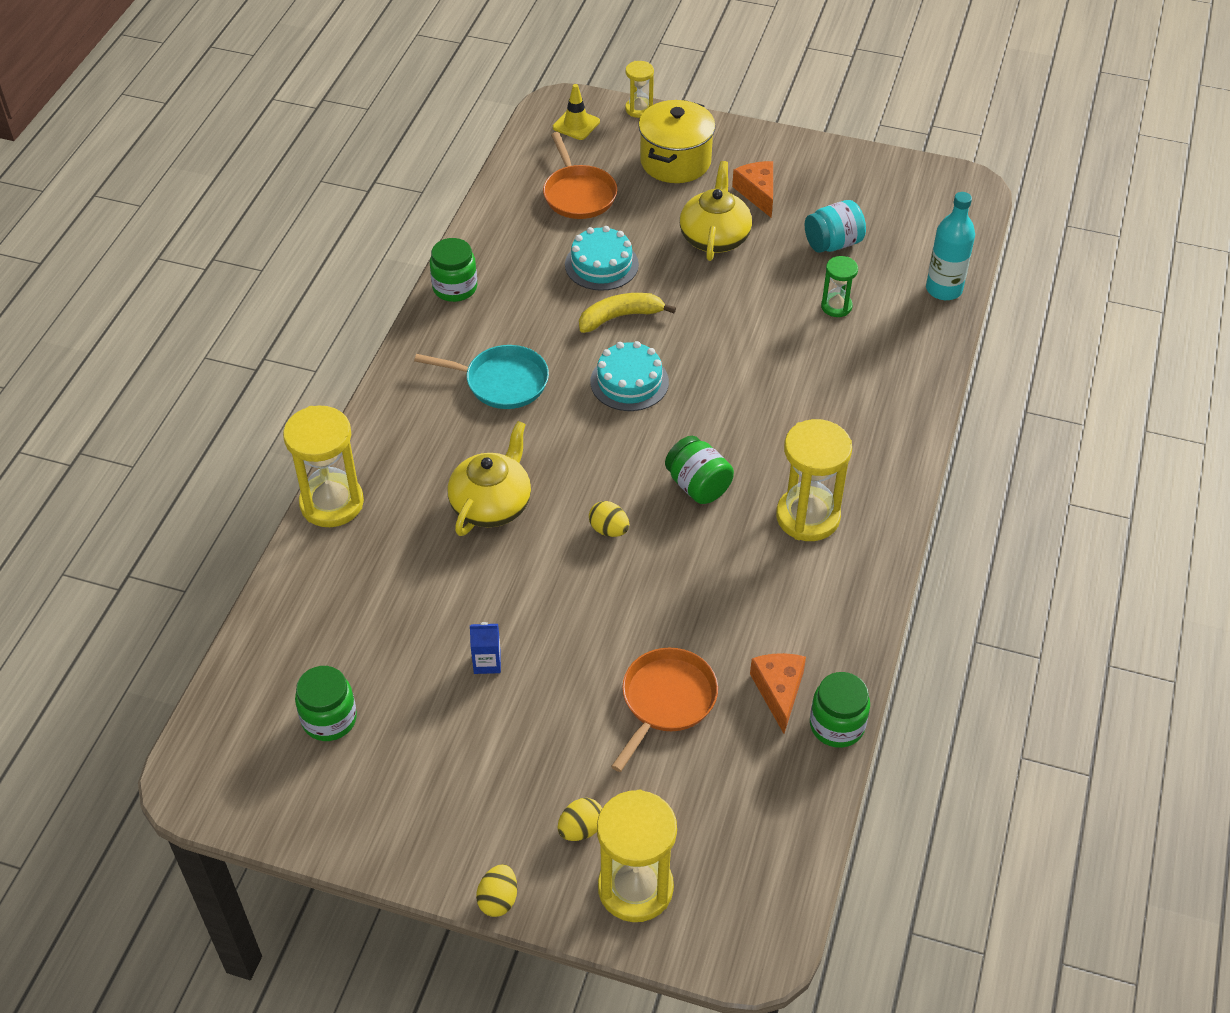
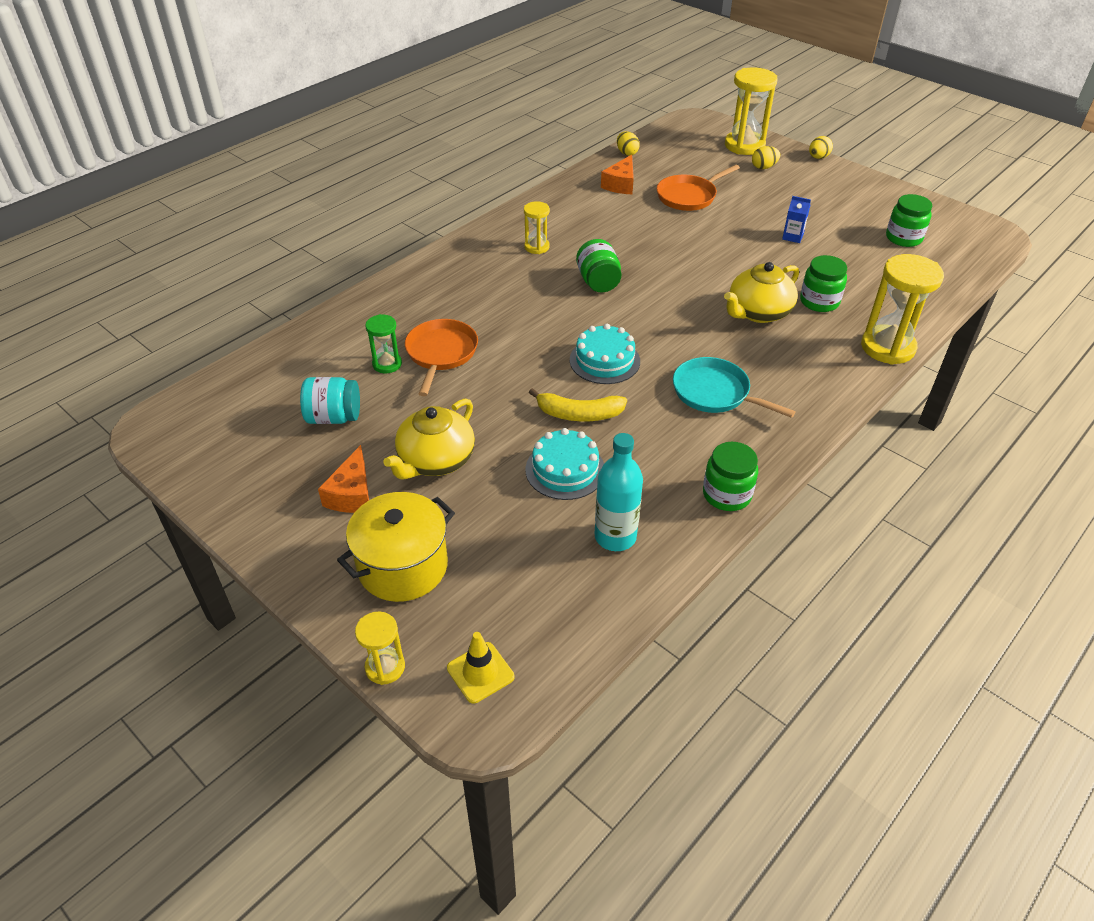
camera: 155 degrees left, 5 degrees down
(578, 194) = (540, 562): orange pan -> orange pan (441, 353)
(609, 530) = (678, 276): yellow egg -> yellow egg (627, 153)
(808, 517) = (537, 247): yellow hourglass -> yellow hourglass, size x0.54
(837, 725) = (599, 166): green jar -> green jar (819, 302)
(943, 289) = (287, 349): turquoise bottle -> turquoise bottle (615, 537)

